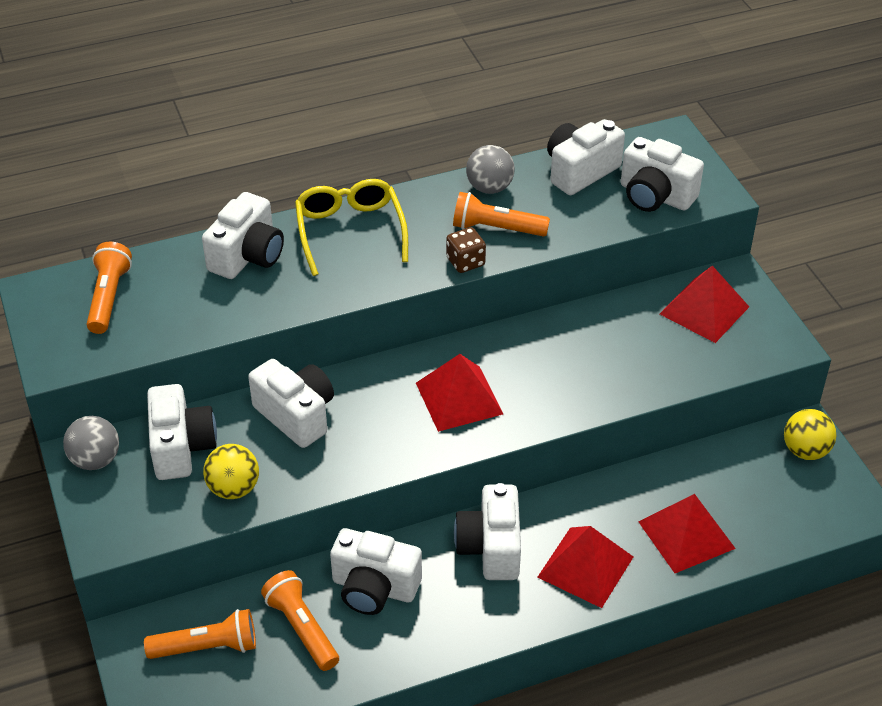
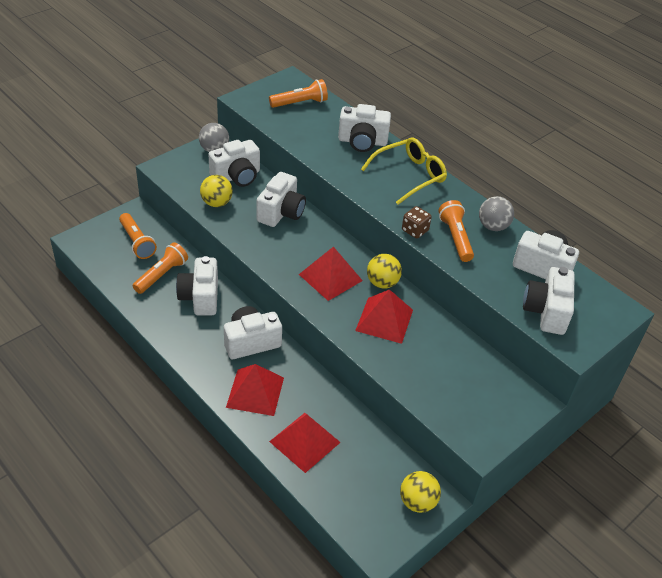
camera: 65 degrees right, 0 degrees up
(492, 347) = (382, 283): none -> yellow ball
(704, 310) = (485, 387): red pyramid -> red pyramid (384, 320)

